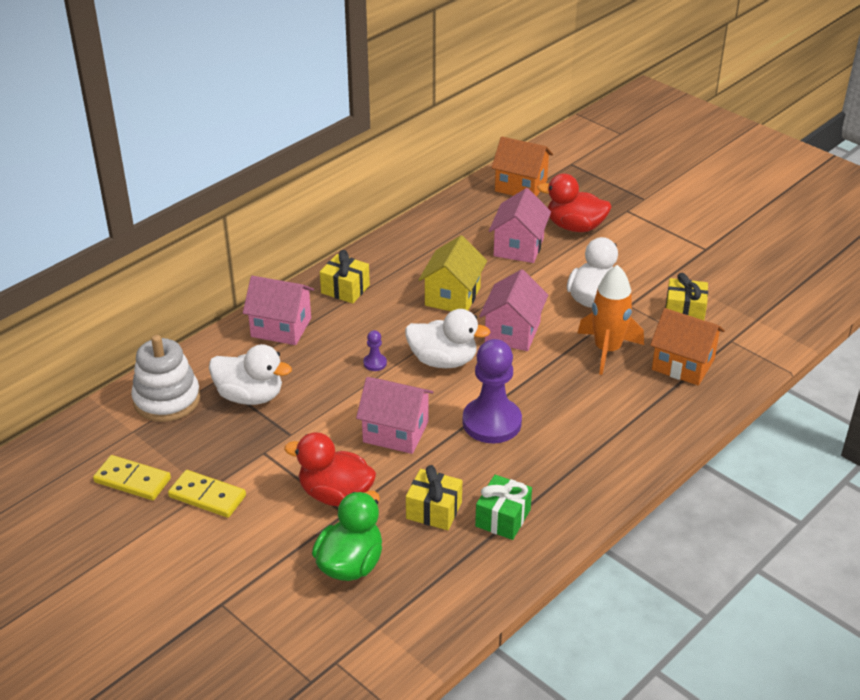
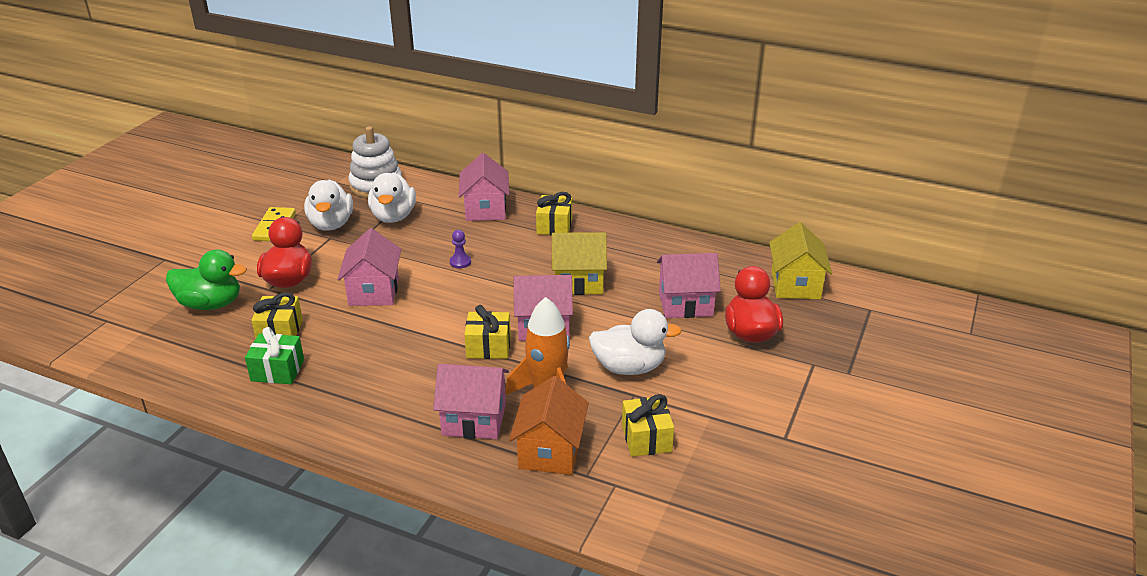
camera: 70 degrees right, 5 degrees down
(132, 480) = (284, 195): yellow domino -> none
(443, 361) = (480, 296): white duck -> white duck (331, 224)
(492, 422) = (404, 339): purple pawn -> none
(521, 186) = (795, 285): orange house -> yellow house
(528, 371) = (488, 347): none -> yellow gift
(628, 398) = (474, 419): none -> pink house

